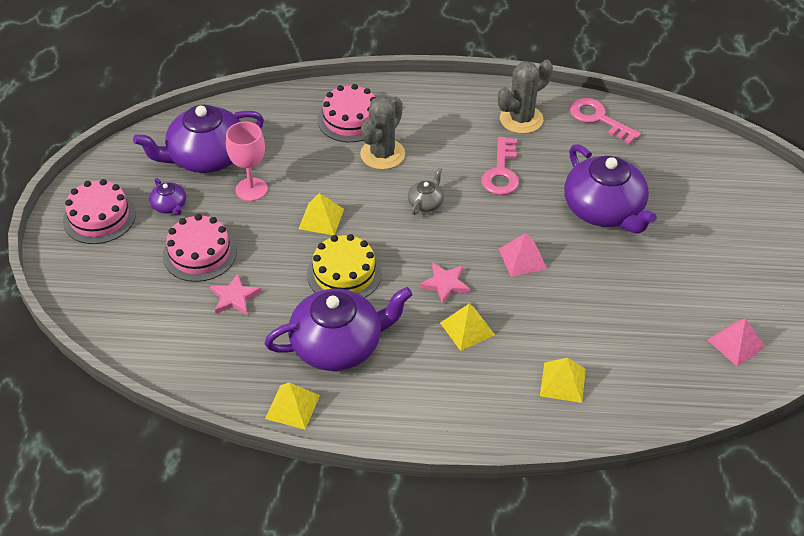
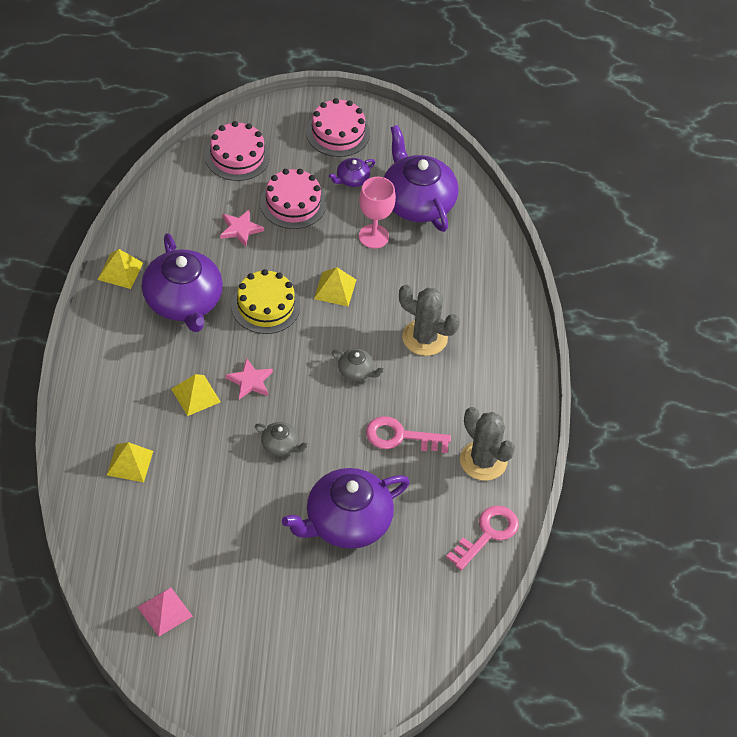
camera: 85 degrees right, 5 degrees up
(350, 119) = (476, 312): pink cake -> pink cake (237, 156)
(522, 258) = (280, 445): pink pyramid -> grey teapot

